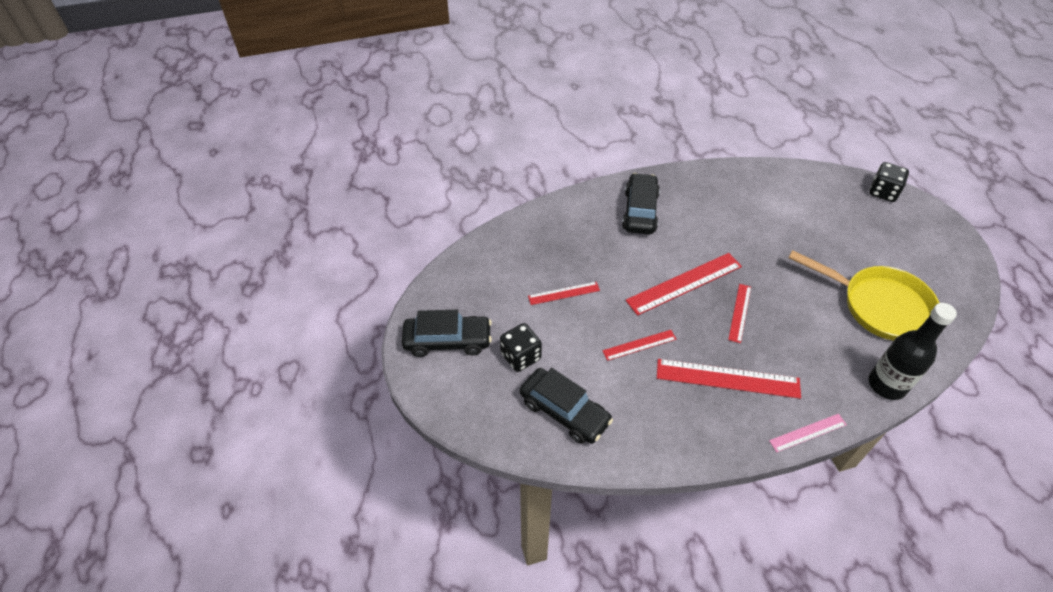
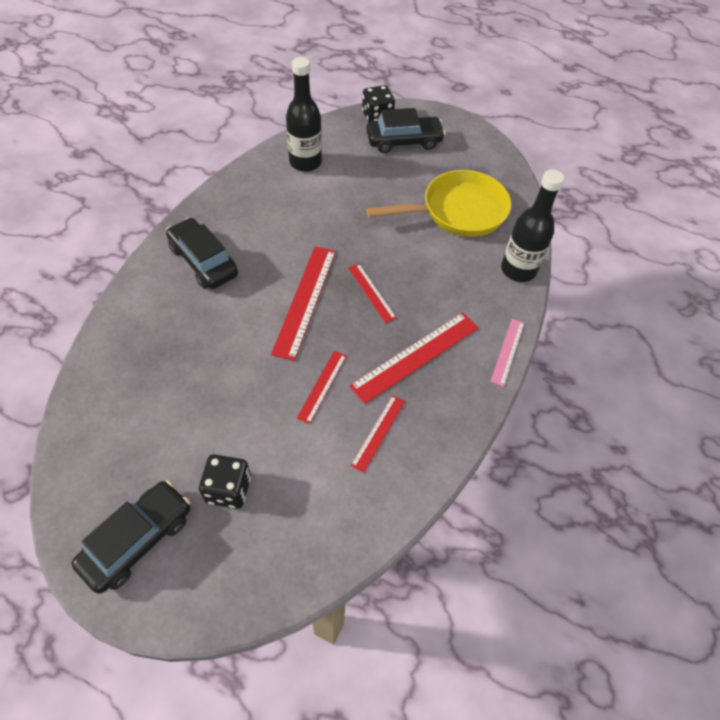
camera: 50 degrees left, 5 degrees up
(564, 293) = (209, 393): red ruler -> red ruler (378, 432)
(564, 412) = (320, 505): black car -> black car (404, 141)
(783, 191) = (305, 162): none -> black bottle

